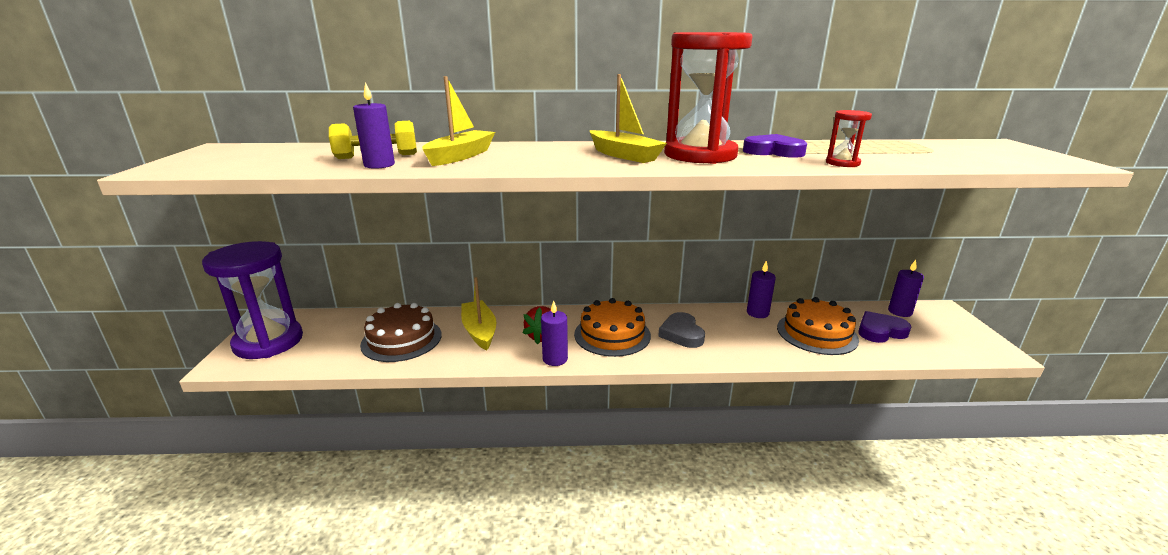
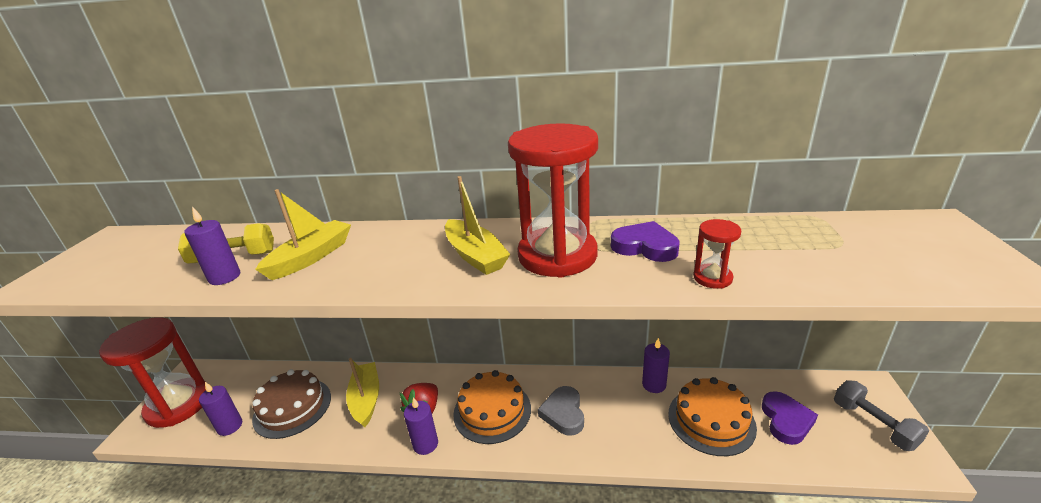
camera: 10 degrees right, 5 degrees up
(268, 342) = (178, 405): purple hourglass -> red hourglass
(880, 331) = (786, 420): purple heart -> purple heart turned 105 degrees clockwise
(900, 312) = (818, 389): purple candle -> purple candle (230, 426)
(952, 331) = (874, 424): none -> grey dumbbell

